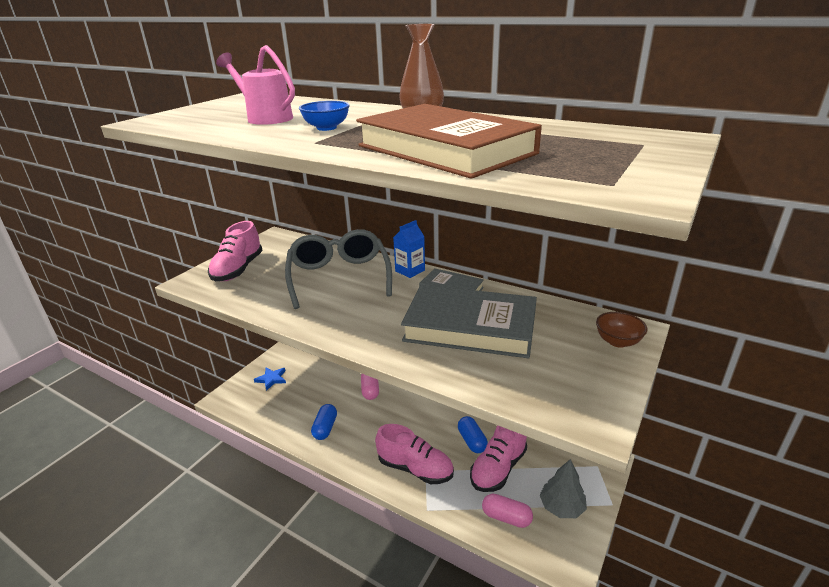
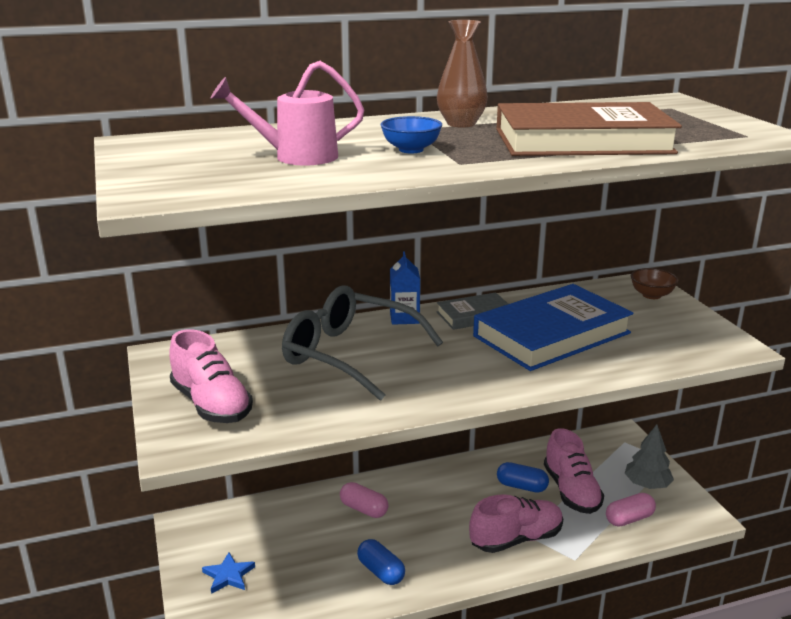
camera: 50 degrees left, 5 degrees down
(470, 327) = (552, 334): grey book -> blue book

